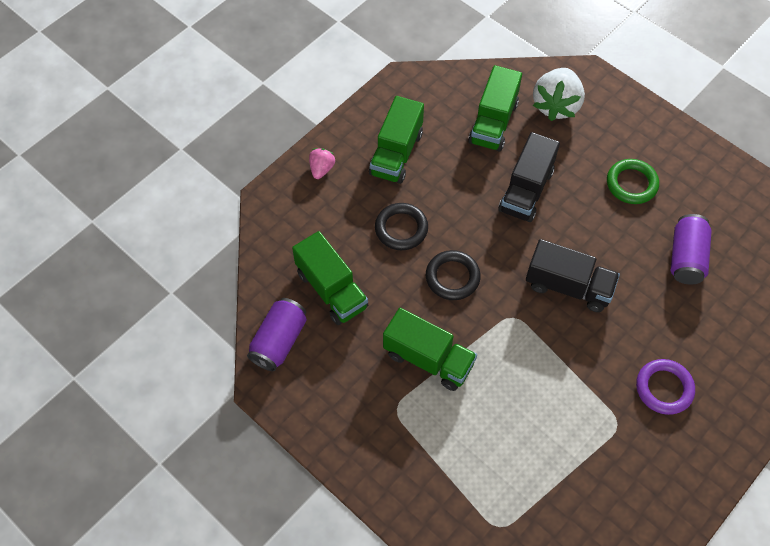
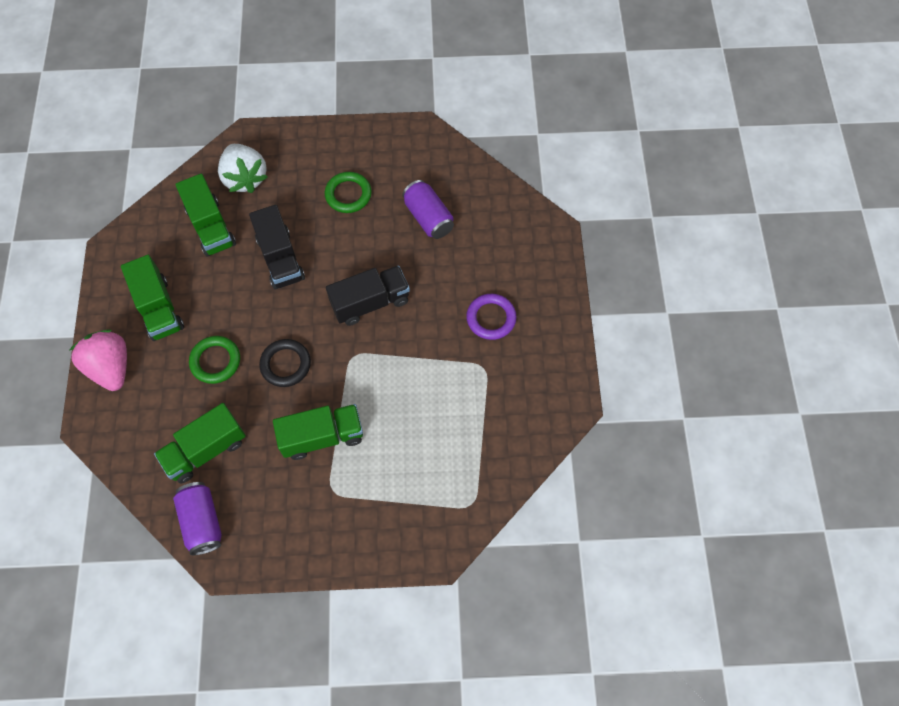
camera: 45 degrees left, 5 degrees up
(321, 169) = (111, 367): pink strawberry -> pink strawberry, size x1.97
(331, 290) = (206, 450): green truck -> green truck turned 135 degrees clockwise
(401, 229) = (215, 361): black ring -> green ring

